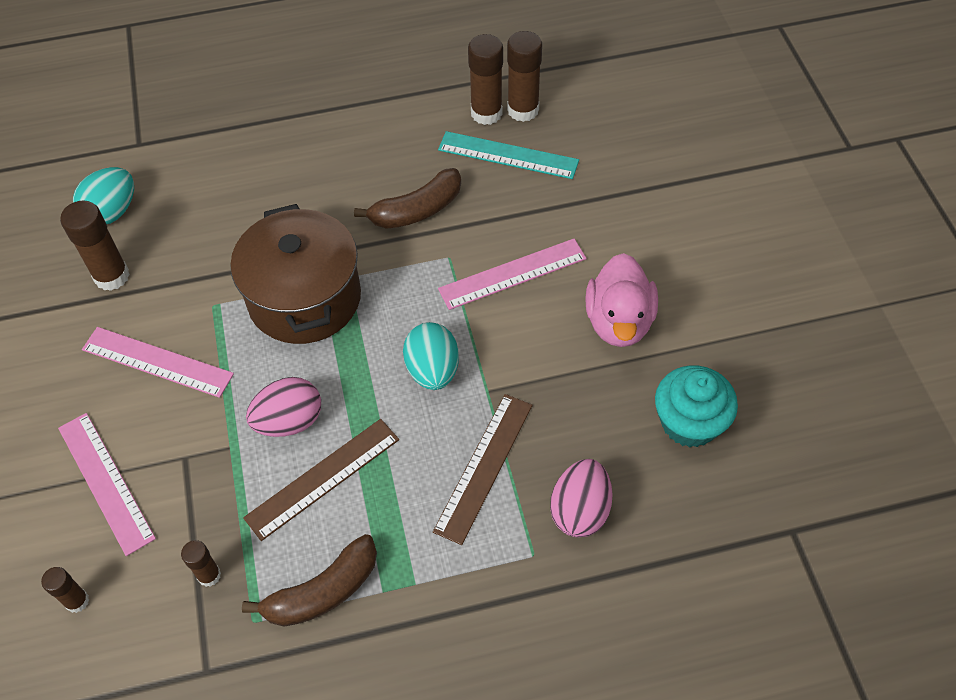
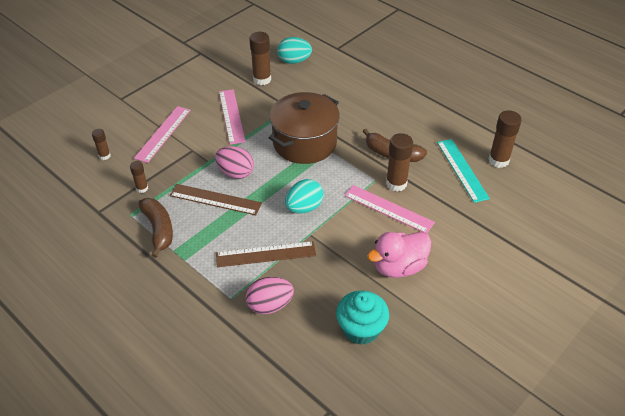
camera: 55 degrees right, 10 degrees down
(322, 592) = (159, 229): brown banana -> brown banana turned 135 degrees counterclockwise
(486, 113) = (480, 148): brown glue stick -> brown glue stick (396, 184)

